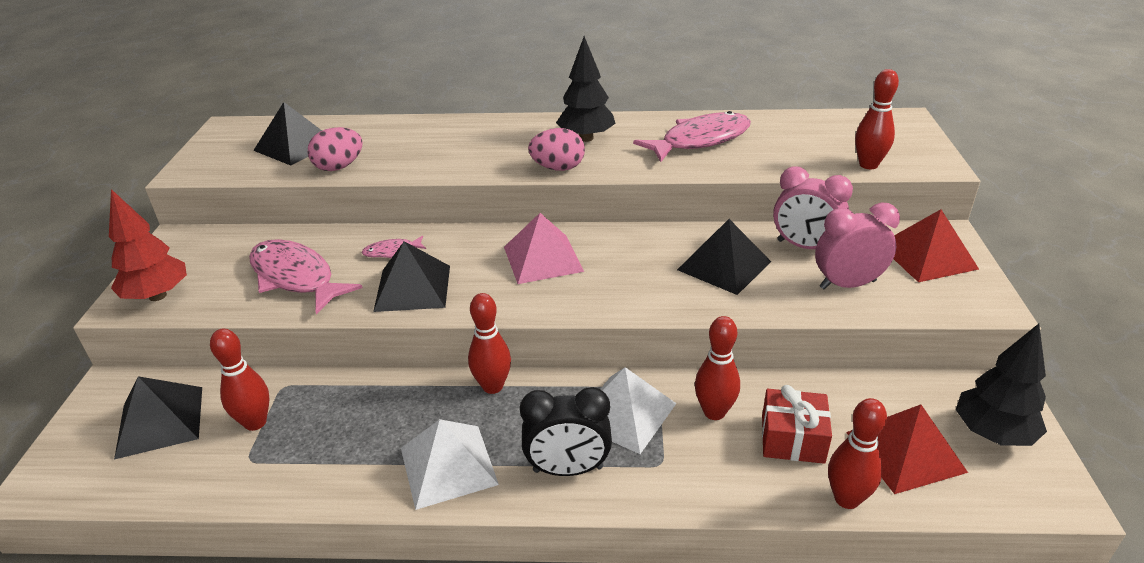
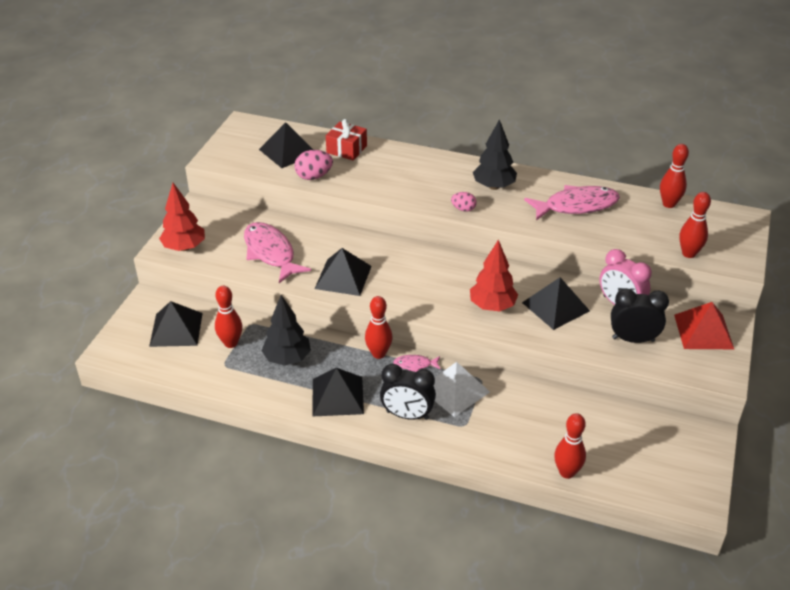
camera: 15 degrees right, 5 degrees up
(392, 251) = (336, 246): pink fish -> pink fish (415, 365)
(448, 465) = (337, 396): white pyramid -> black pyramid
(543, 259) = (434, 274): pink pyramid -> none
(558, 168) = (463, 209): pink egg -> pink egg, size x0.64
(639, 282) = (492, 306): none -> red tree
(714, 412) = (511, 403): red bowling pin -> red bowling pin (669, 204)
(792, 439) = (553, 431): red gift -> red gift (346, 149)
(847, 284) = (633, 339): pink clock -> black clock
(905, 451) = (620, 455): red pyramid -> none
(992, 433) = (684, 459): black tree -> black tree (287, 358)

